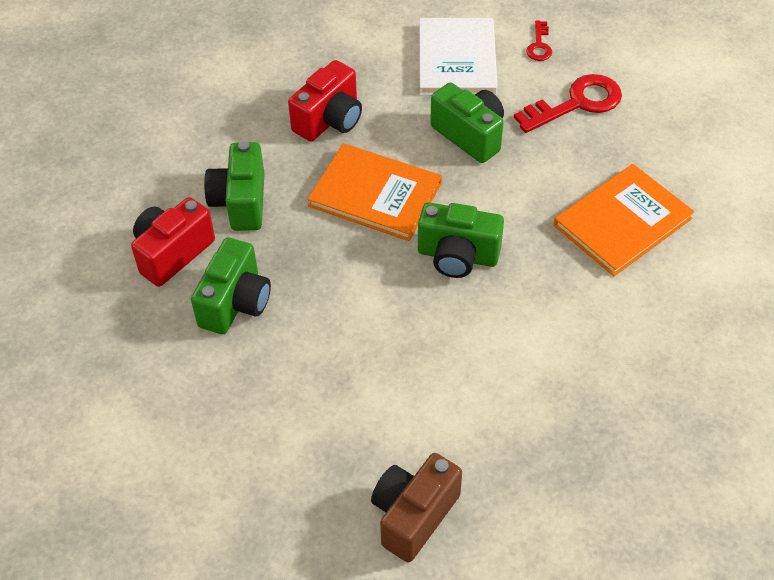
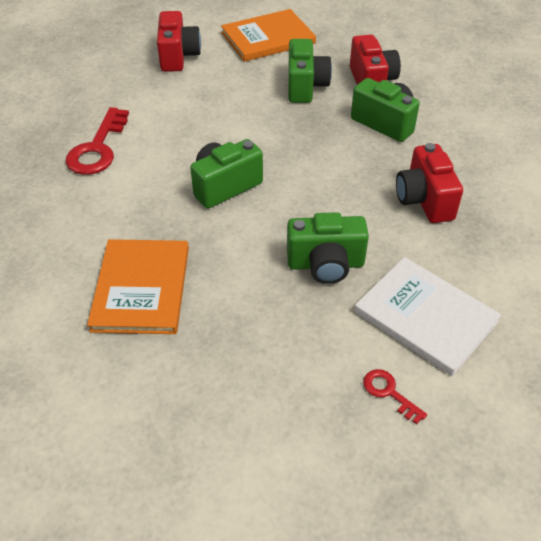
camera: 130 degrees right, 5 degrees down
(235, 303) = (305, 86): green camera -> green camera turned 150 degrees counterclockwise
(290, 472) = (178, 56): none -> red camera
(375, 194) = (323, 181): orange book -> orange book (268, 38)
(413, 515) = (100, 78): brown camera -> none
(576, 103) = (286, 360): red key -> red key (97, 148)

